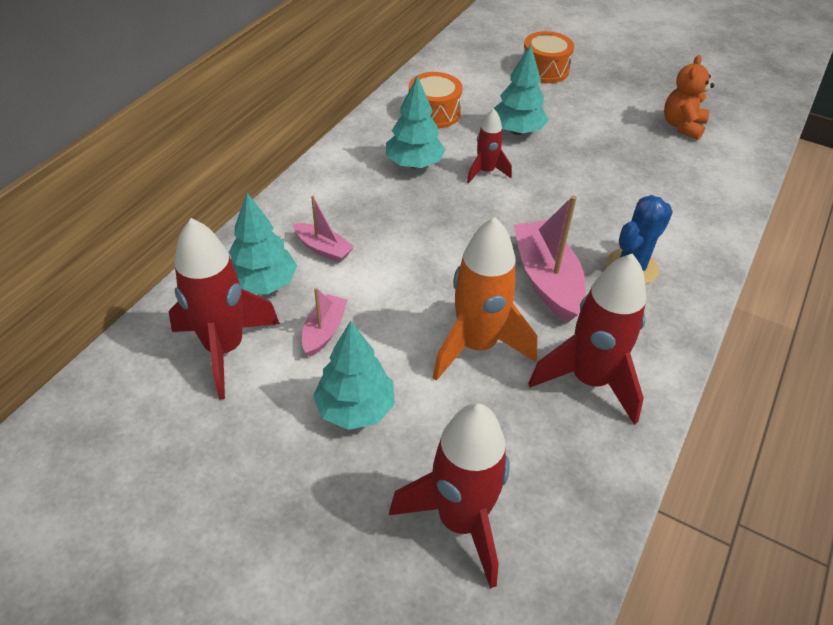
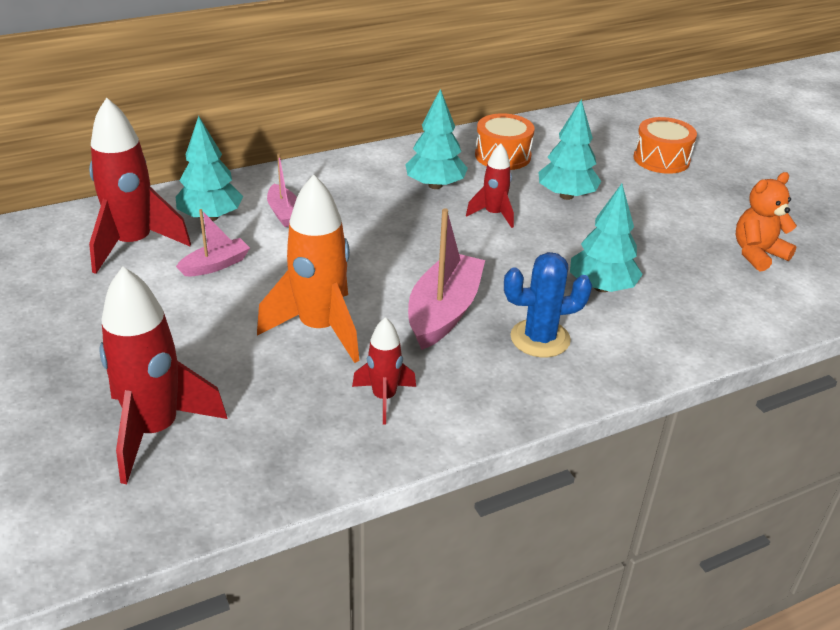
camera: 35 degrees right, 10 degrees down
(355, 408) = (174, 323): turquoise tree -> turquoise tree (601, 287)
(589, 380) = (384, 398): red rocket -> red rocket, size x0.54

